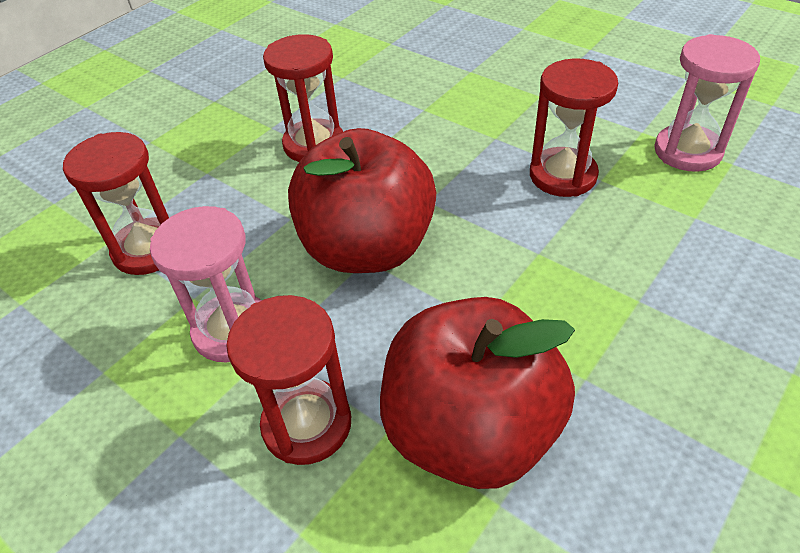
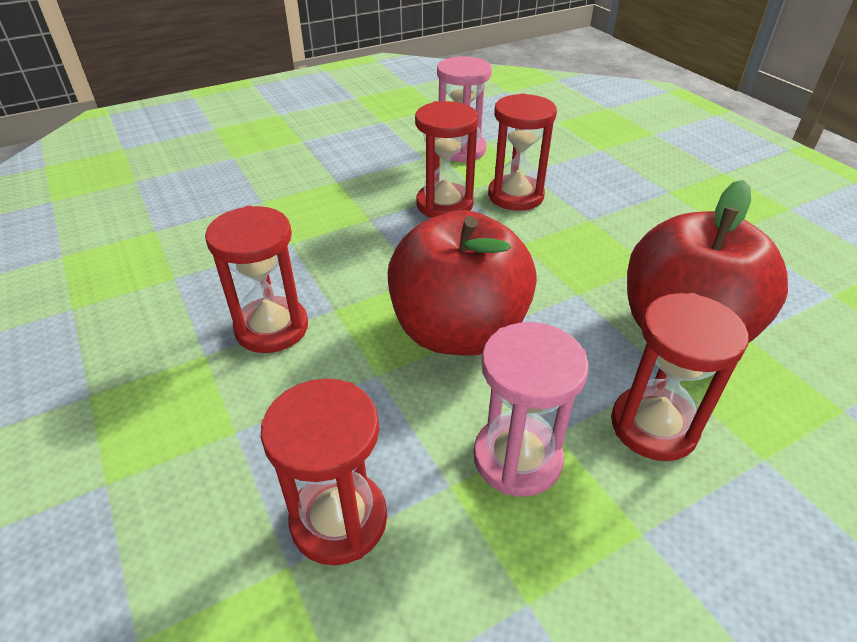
camera: 70 degrees left, 5 degrees down
(630, 222) = (515, 196): none -> red hourglass

